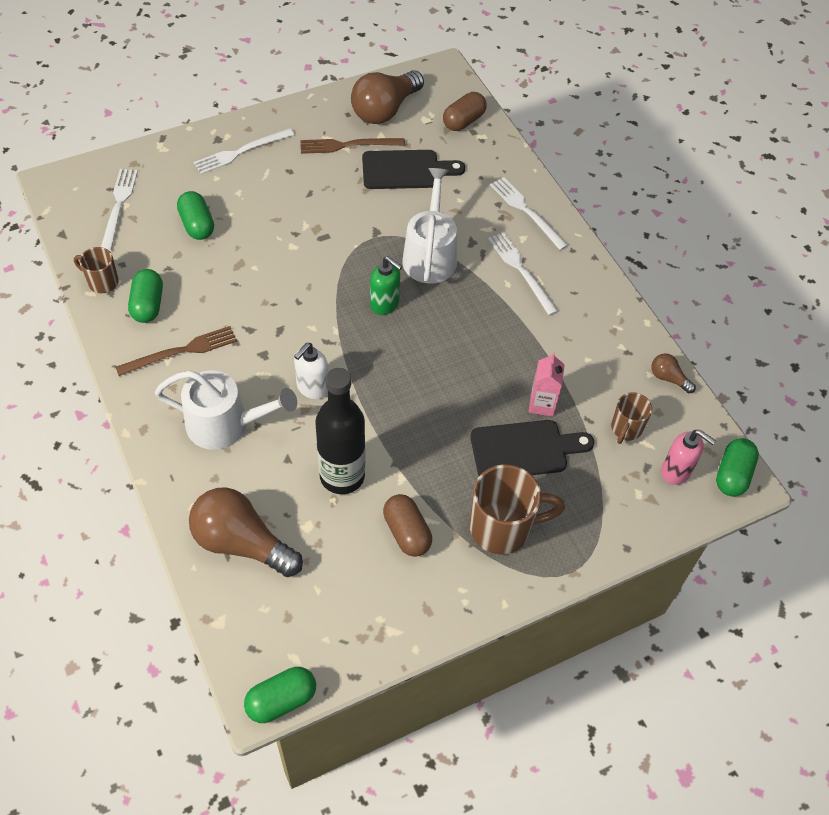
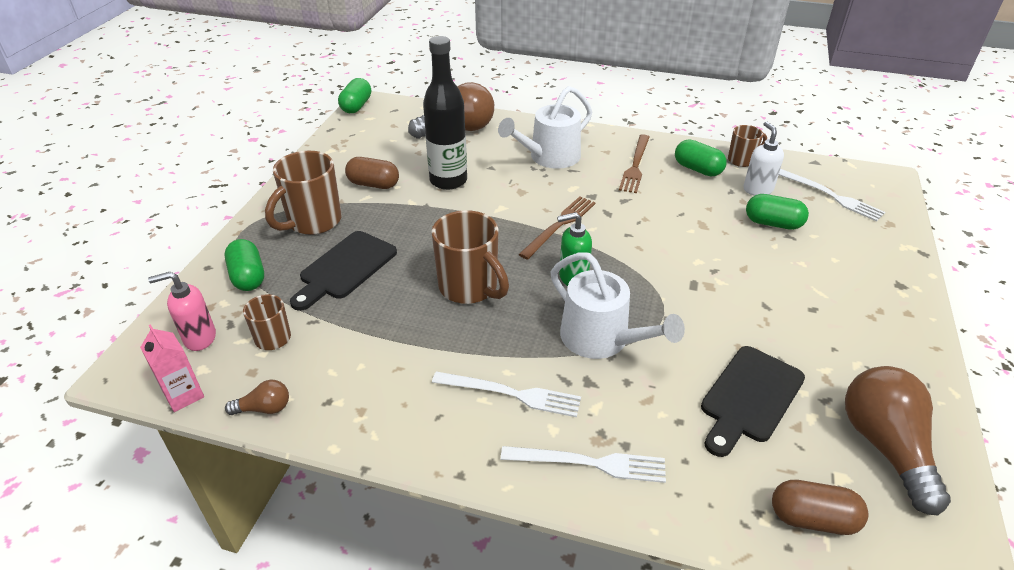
camera: 135 degrees right, 15 degrees down
(241, 152) = (867, 291): white fork -> none
(312, 388) = (534, 202): white soap dispenser -> white soap dispenser (757, 189)
(348, 145) = (829, 374): brown fork -> brown fork (559, 225)
(459, 355) = (470, 288): none -> brown mug
(463, 121) = (812, 519): brown capsule -> brown capsule turned 75 degrees counterclockwise
(542, 404) = (364, 304): pink carton -> pink carton (184, 395)
(732, 475) = (139, 372): green capsule -> green capsule (248, 277)

